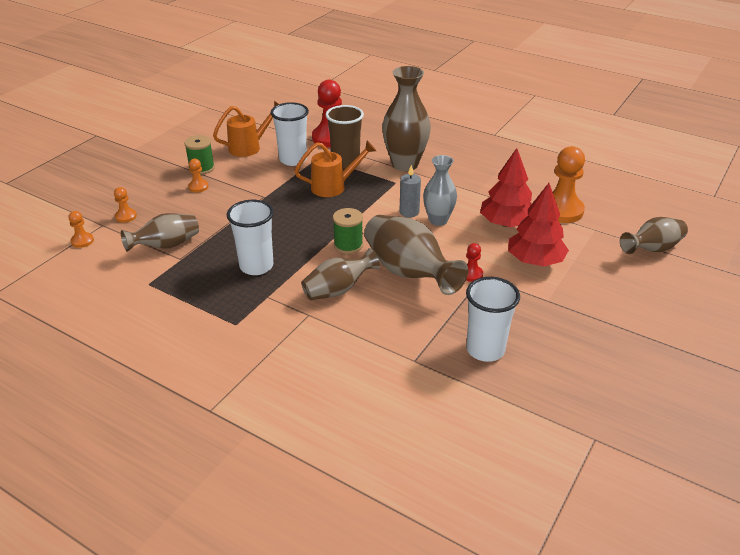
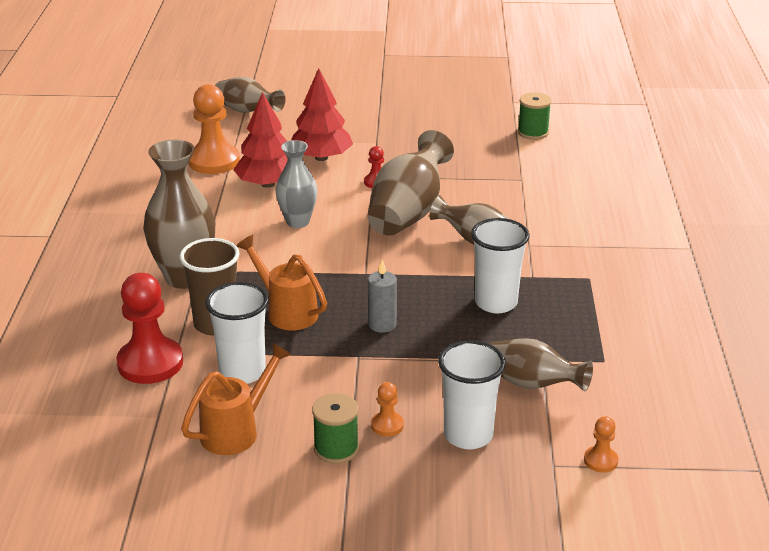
camera: 120 degrees left, 5 degrees down
(126, 216) = (515, 454): orange pawn -> none
(249, 147) = (236, 431): orange watering can -> orange watering can turned 105 degrees clockwise
(348, 245) = (398, 260): green spool -> green spool (533, 132)
(409, 212) = (297, 243): grey candle -> grey candle (382, 324)
(485, 350) = (472, 154): white cup -> white cup (468, 435)

